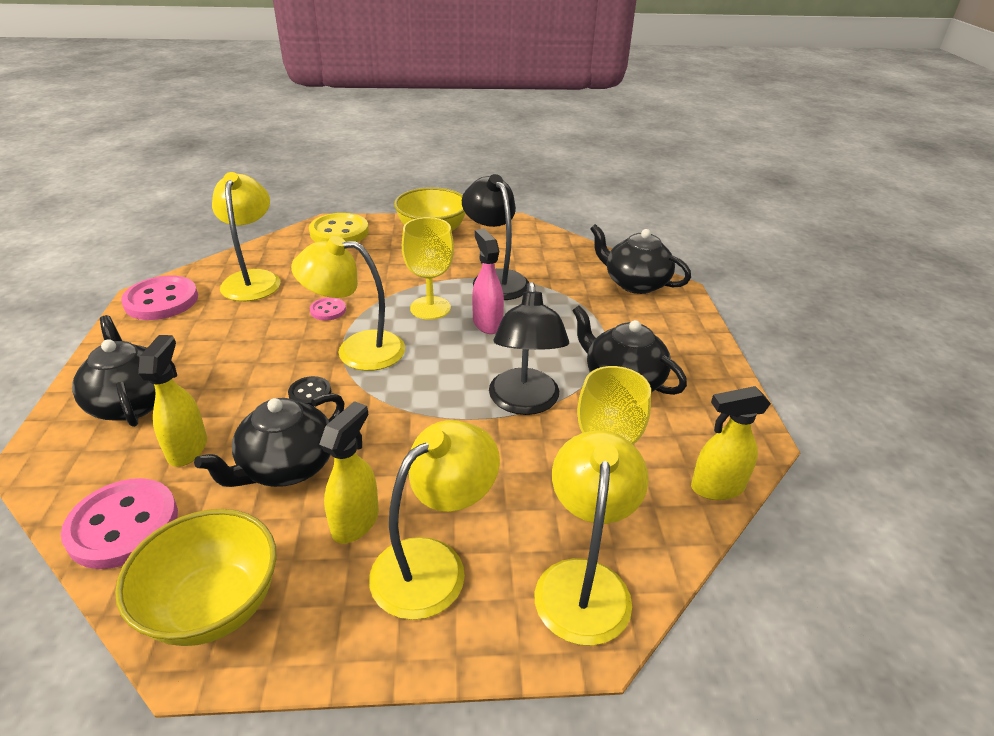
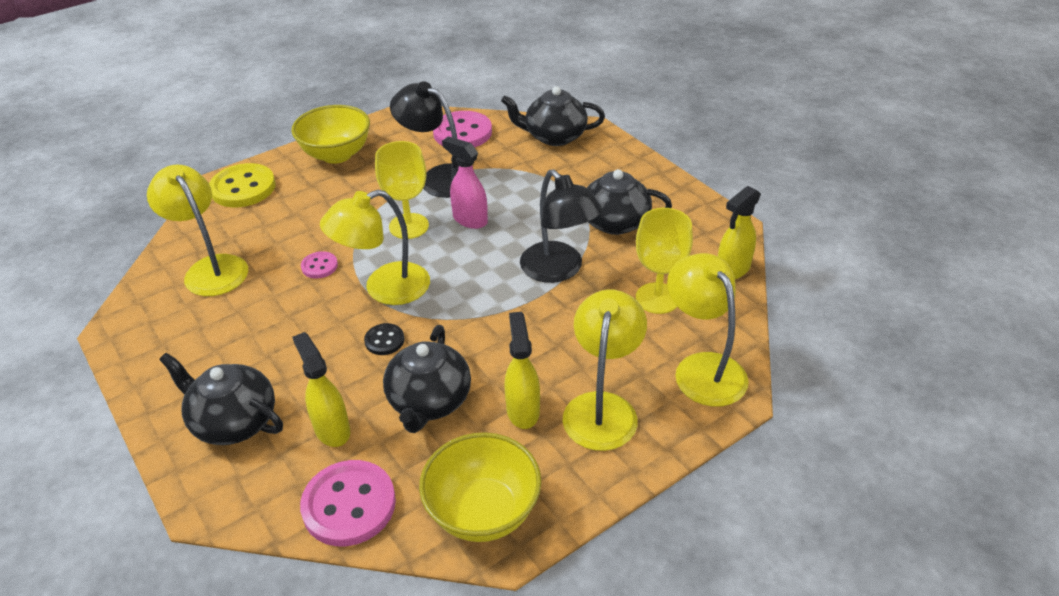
camera: 30 degrees left, 5 degrees up
(161, 300) = (140, 327): pink button -> pink button (462, 133)

